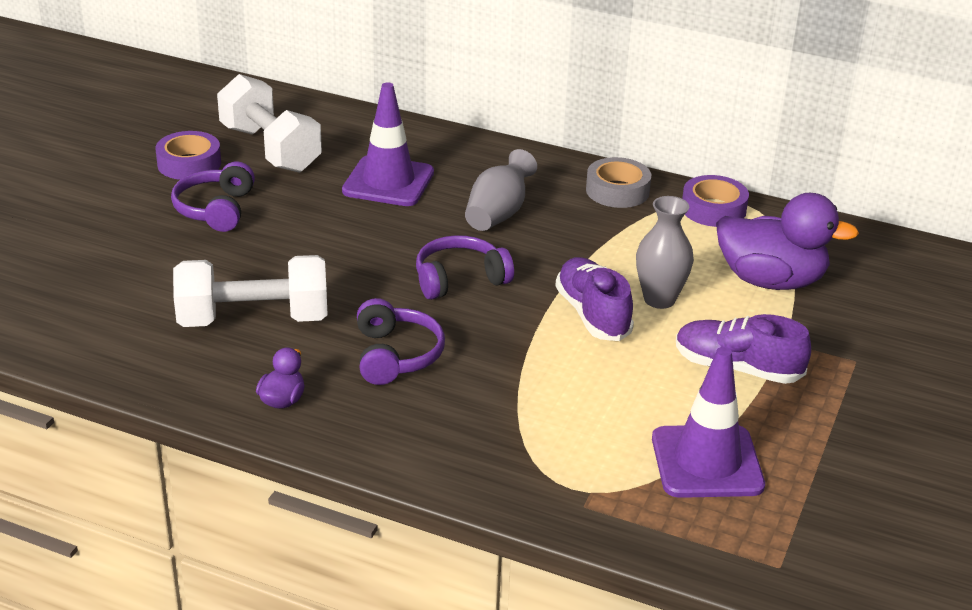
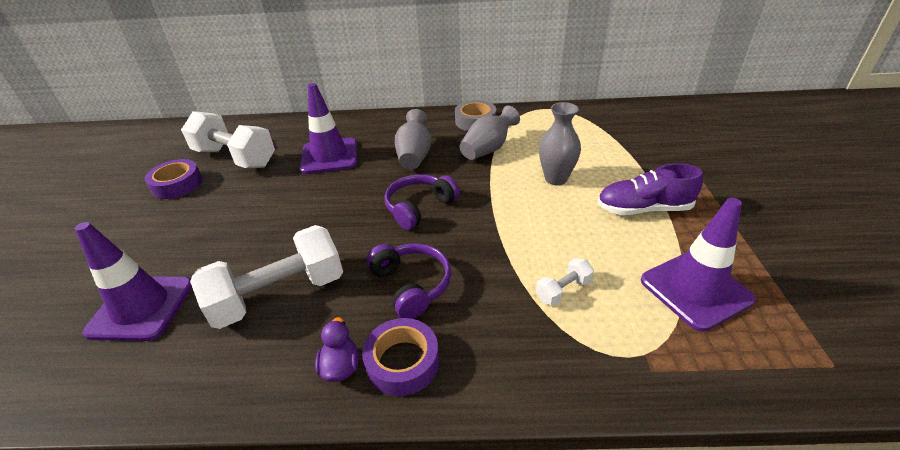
camera: 20 degrees left, 5 degrees up
(114, 287) = (141, 308): none -> purple traffic cone
(216, 209) = (211, 212): purple headphones -> none
(556, 414) = (563, 290): none -> white dumbbell
(592, 314) = (524, 203): purple shoe -> none
(603, 235) = (488, 149): none -> grey vase
(713, 209) = (537, 116): purple tape -> purple tape (402, 362)
(771, 281) = (606, 146): purple duck -> none

